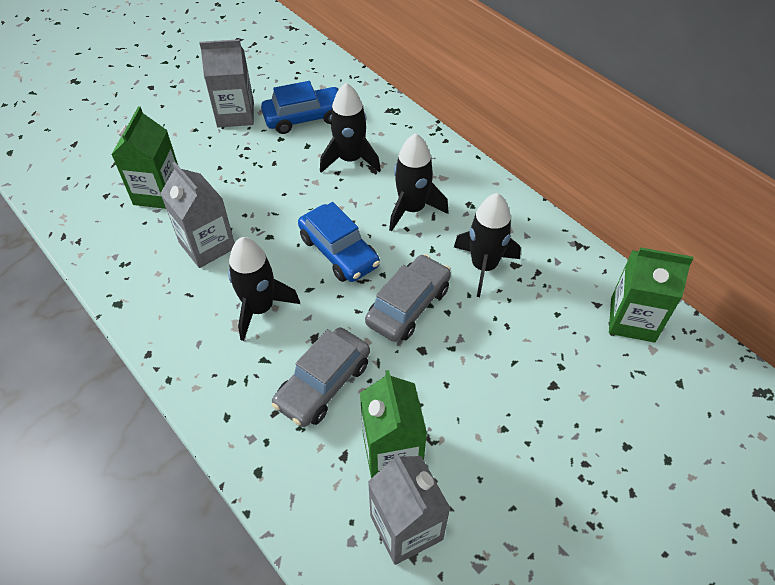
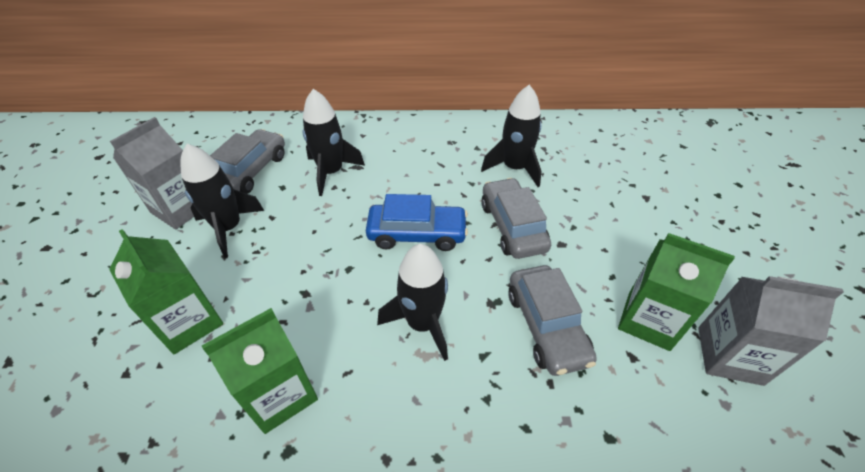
camera: 50 degrees left, 5 degrees down
(207, 245) = (305, 321): grey carton -> none
(305, 117) = (251, 171): blue car -> grey car
(412, 209) = (422, 170): black rocket -> black rocket (229, 228)
(632, 320) = (619, 134): green carton -> green carton (280, 394)

